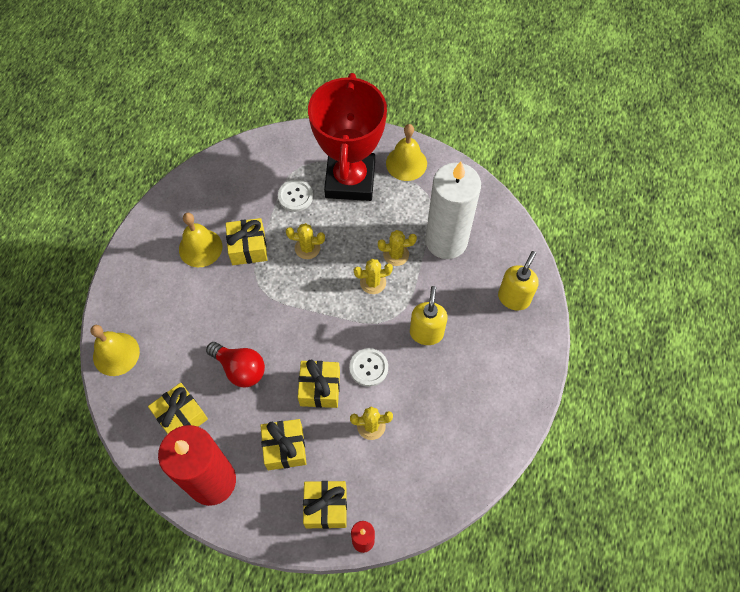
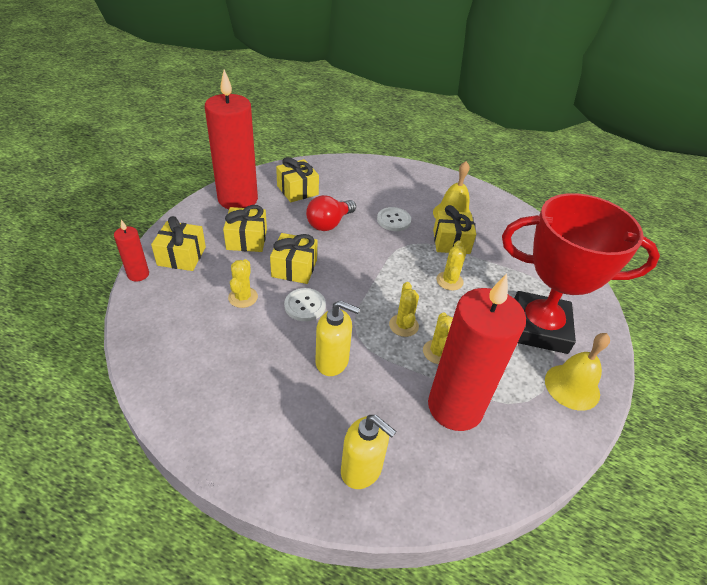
camera: 95 degrees right, 20 degrees down
(116, 354) = (360, 166): yellow bell -> none
(295, 196) = (512, 281): white button -> white button (393, 220)
(446, 241) = (455, 407): white candle -> red candle

